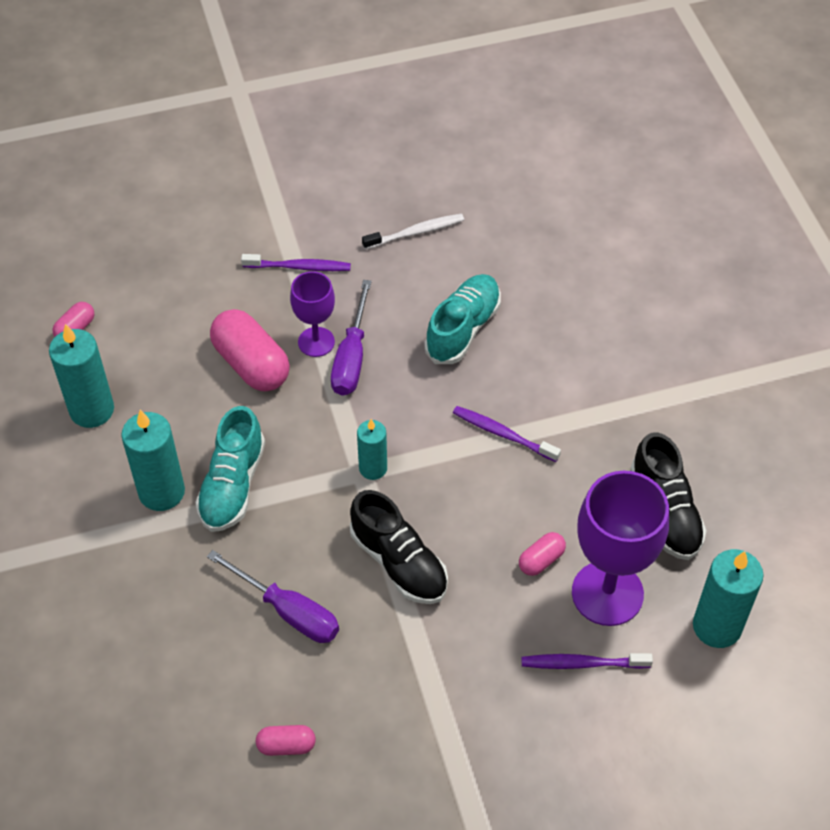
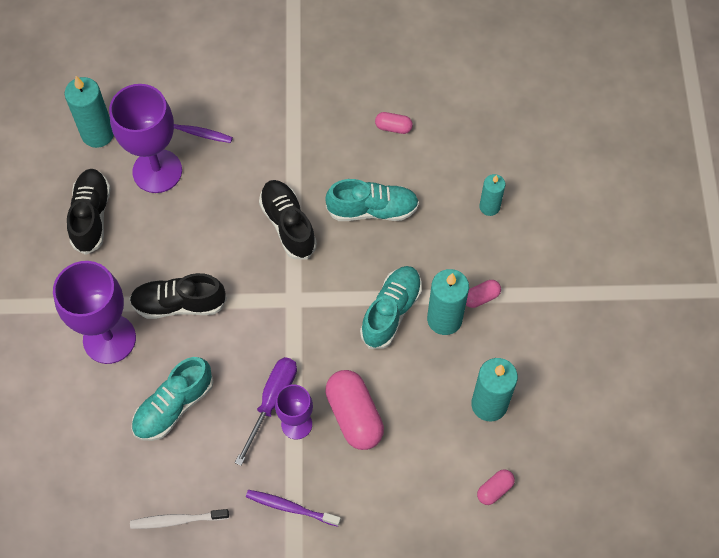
camera: 165 degrees left, 10 degrees up
(288, 611) = (372, 210): purple screwdriver -> turquoise shoe
(373, 468) = (284, 300): turquoise candle -> turquoise candle (489, 207)
(503, 434) = (179, 304): purple toothbrush -> black shoe
(541, 560) = (191, 203): pink capsule -> pink capsule (481, 297)
(569, 378) = (109, 339): none -> purple goblet

